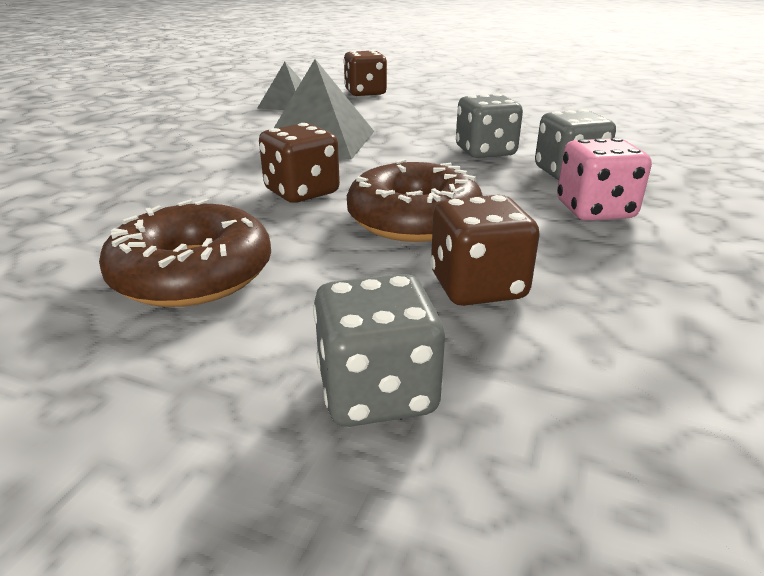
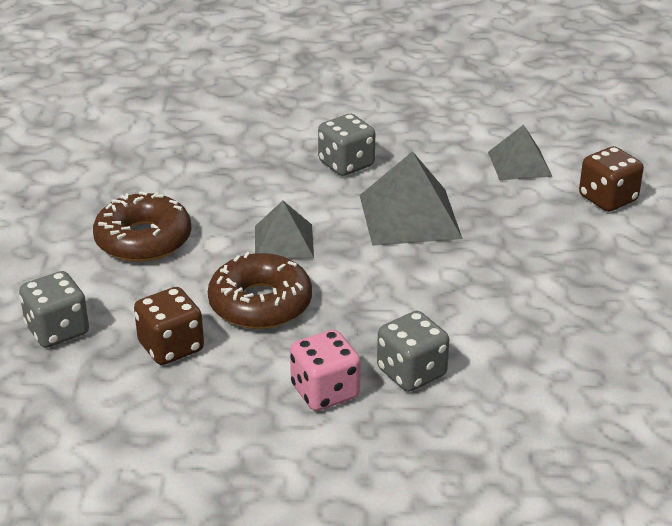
camera: 70 degrees right, 5 degrees up
(302, 192) = (284, 241): brown dice -> grey pyramid
(485, 152) = (442, 316): grey dice -> grey dice (346, 164)

